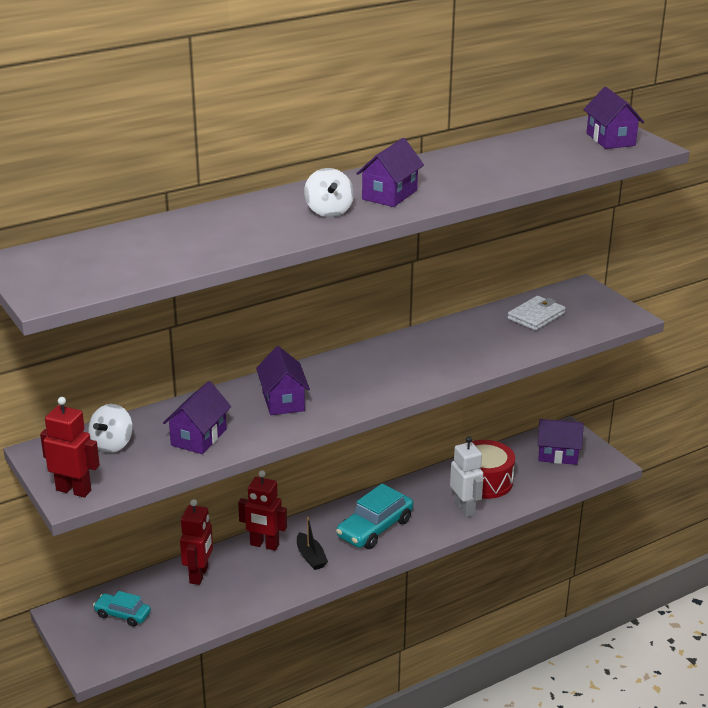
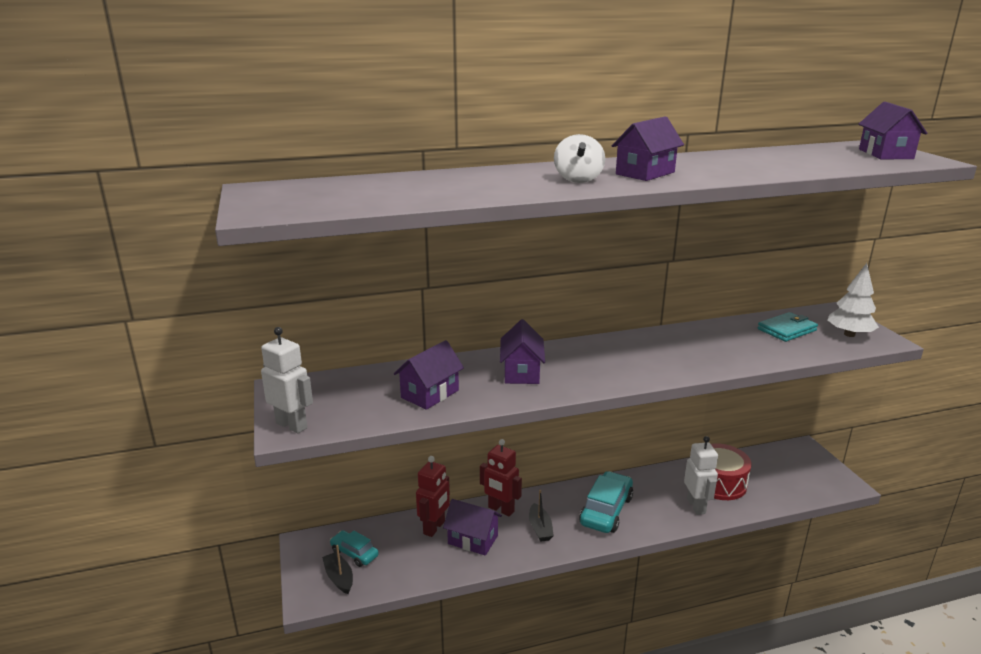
camera: 15 degrees right, 5 degrees down
(74, 490) = (292, 425): red robot -> white robot
(112, 444) = (348, 389): white spinning top -> none
(116, 640) = (339, 578): none -> black boat
(375, 528) = (606, 510): turquoise car -> turquoise car turned 150 degrees clockwise
(536, 316) = (786, 330): white wallet -> turquoise wallet
(558, 455) = (794, 469): purple house -> purple house (473, 540)
(596, 314) = (849, 334): none -> white tree

